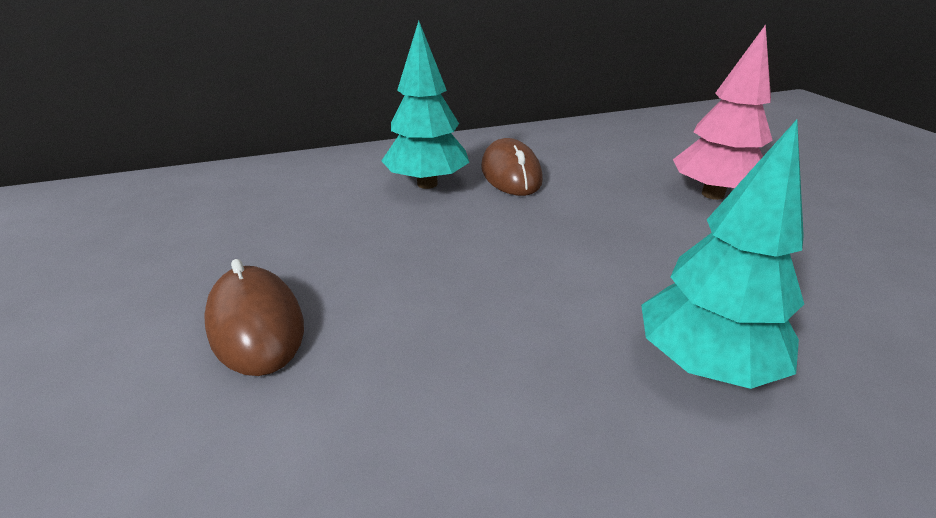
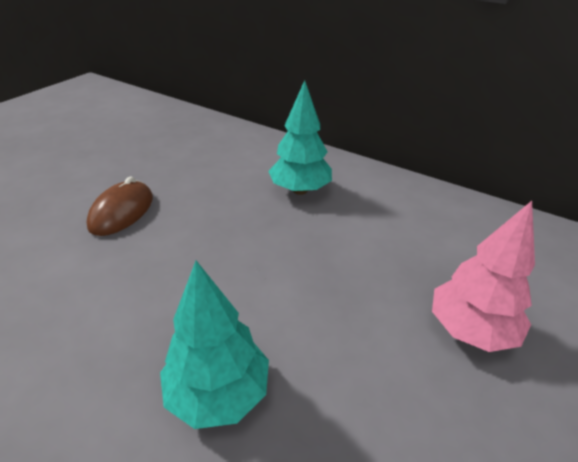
camera: 50 degrees right, 5 degrees up
(511, 174) = (357, 214): brown mouse -> none

